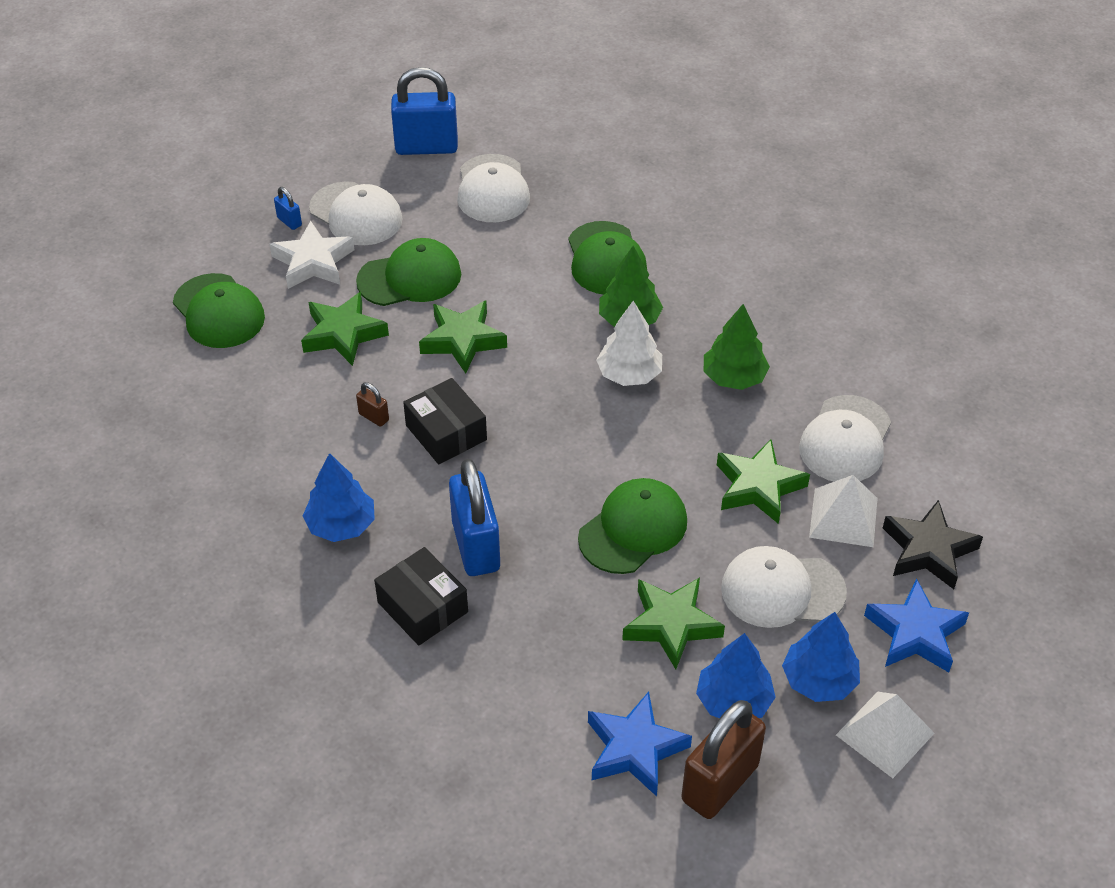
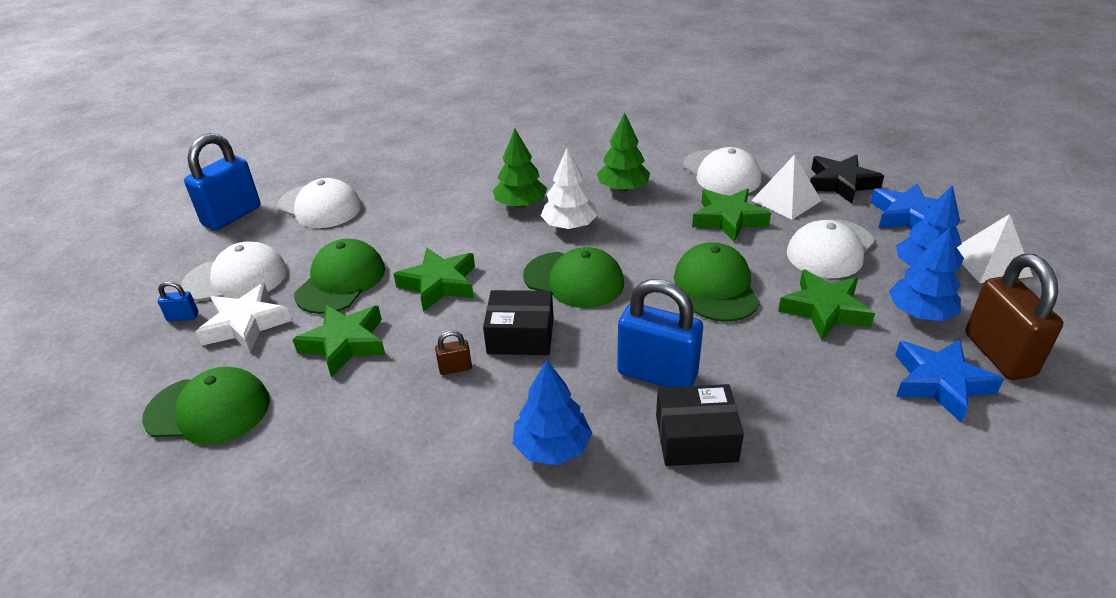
camera: 50 degrees left, 10 degrees down
(606, 259) = (455, 190): green cap -> green cap (574, 280)

